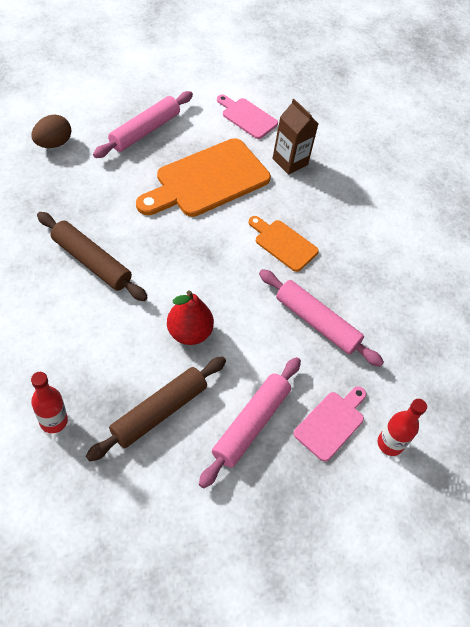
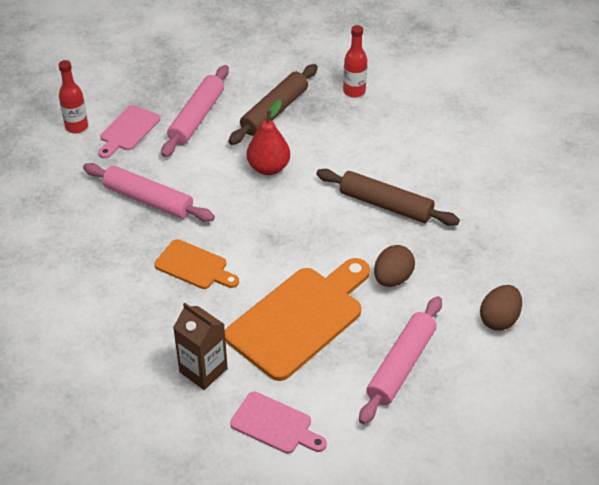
camera: 175 degrees right, 10 degrees down
(119, 193) = (392, 278): none -> brown egg

